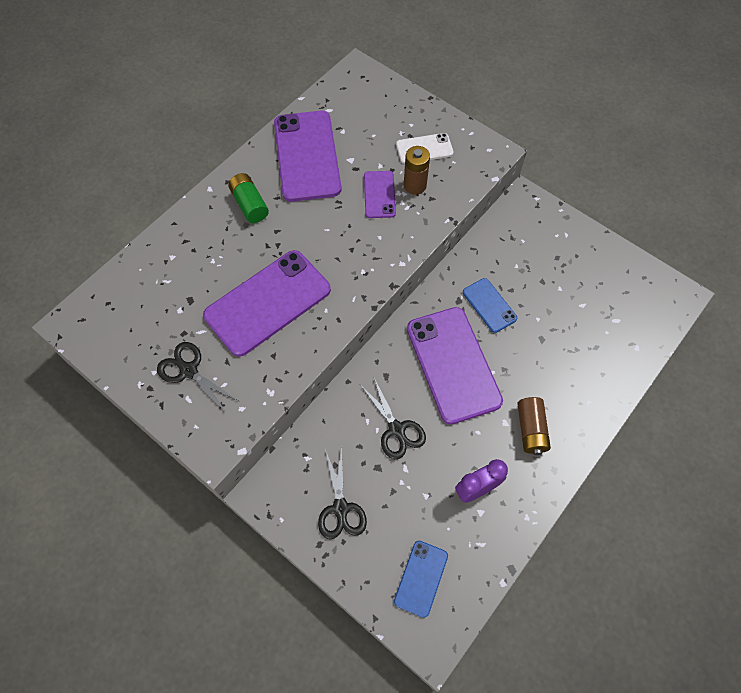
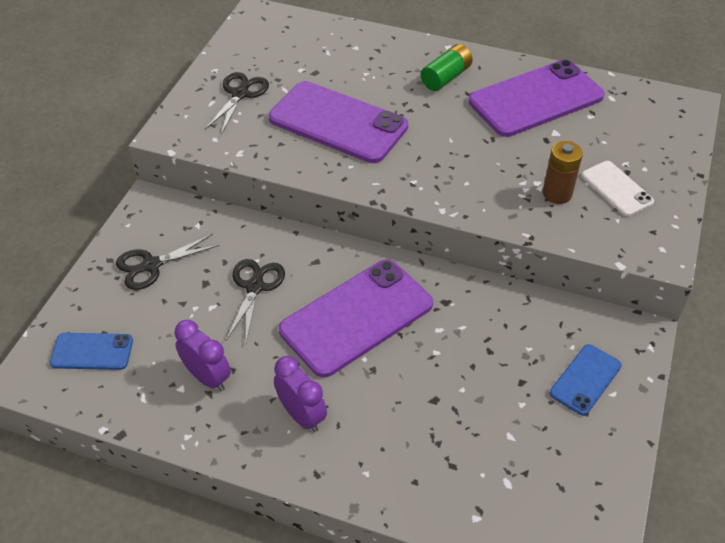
camera: 70 degrees right, 15 degrees down
(379, 194) = (523, 168): purple phone -> none
(396, 429) = (255, 287): black scissors -> black scissors turned 150 degrees clockwise
(489, 305) = (455, 333): blue phone -> blue phone (585, 379)
(531, 429) = (302, 415): brown battery -> purple clock

